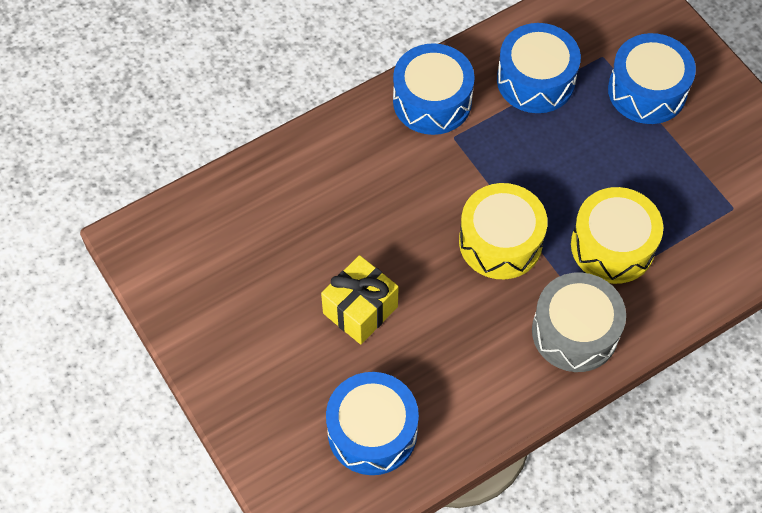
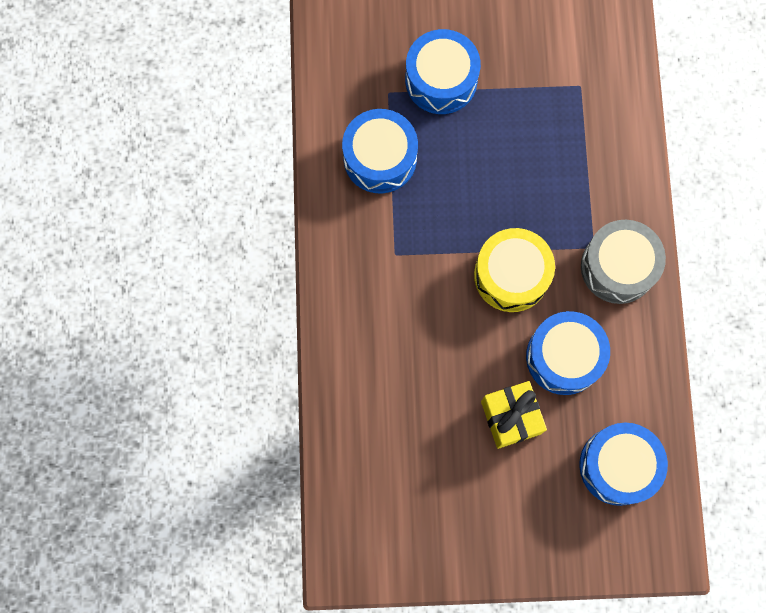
camera: 60 degrees left, 15 degrees up
(432, 101) = (351, 251): blue drum -> blue drum (564, 357)
(612, 246) = (562, 194): yellow drum -> none

